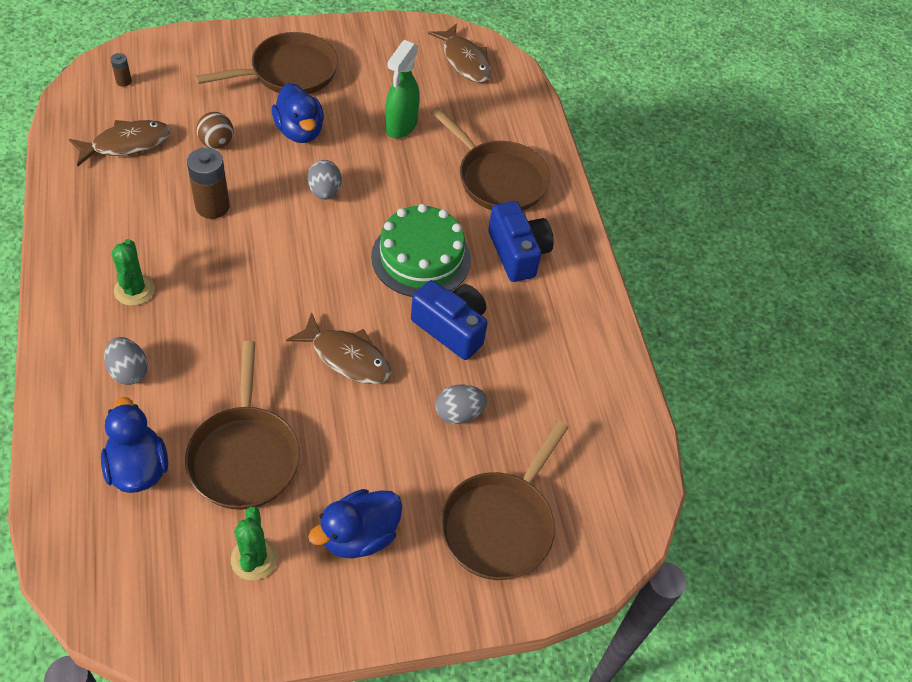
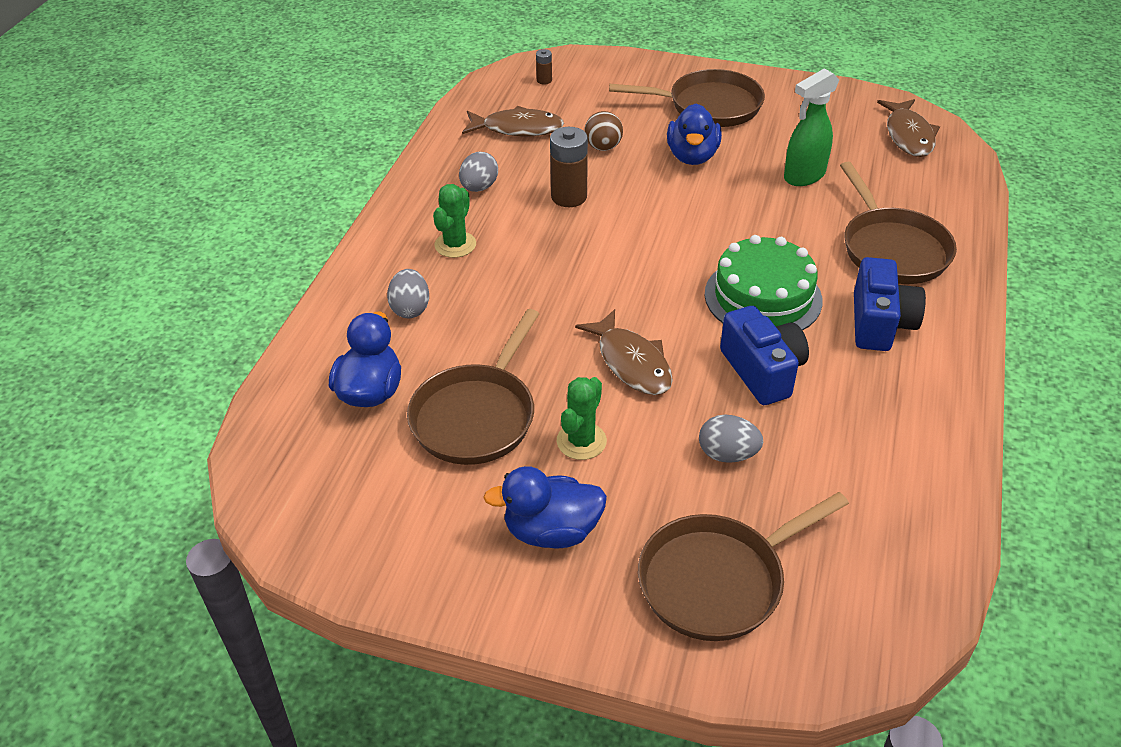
camera: 35 degrees right, 10 degrees down
(254, 559) = (432, 511): green cactus -> green cactus (581, 441)
(324, 191) = (689, 212): grey egg -> grey egg (479, 187)

